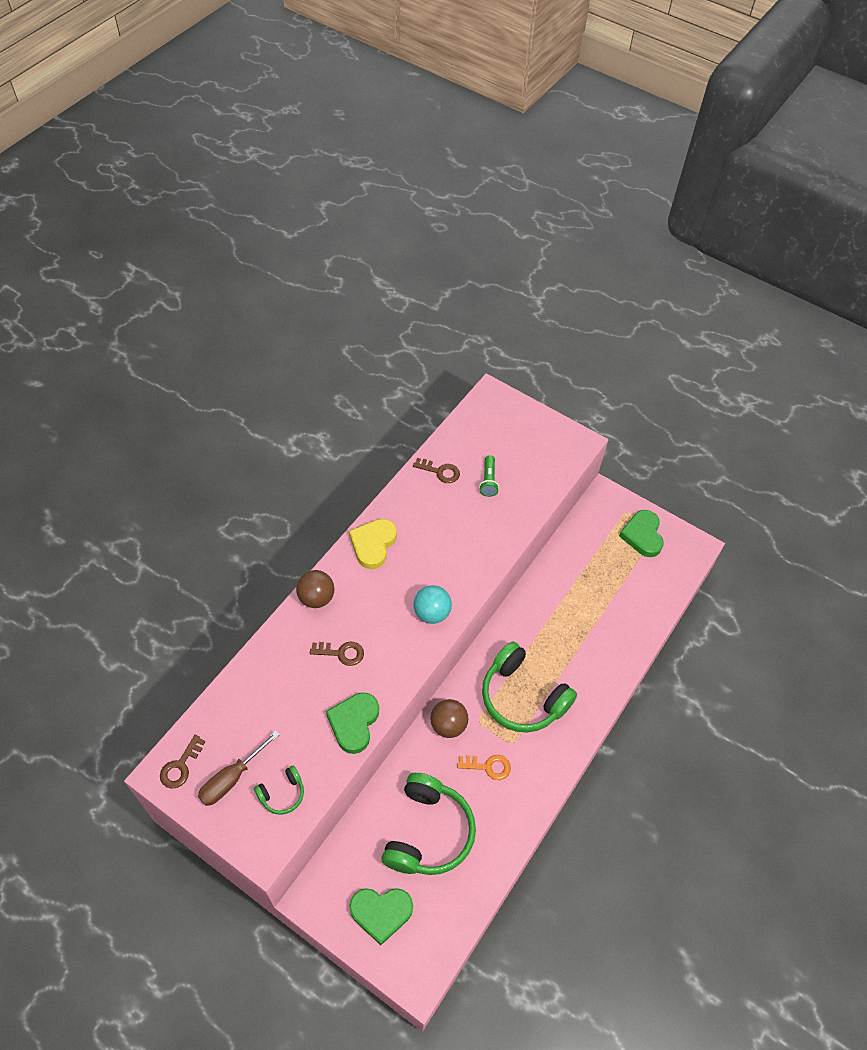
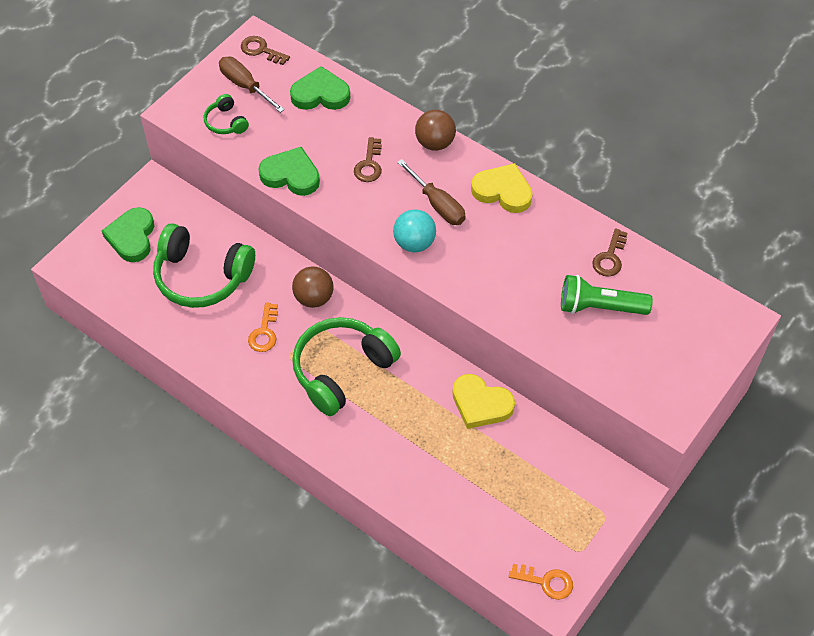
camera: 95 degrees right, 0 degrees up
(389, 594) = (438, 205): none -> brown screwdriver
(488, 481) = (599, 307): green flashlight -> green flashlight, size x1.59
(544, 590) = (481, 404): none -> yellow heart
(642, 535) = (568, 531): green heart -> green heart (320, 94)
(684, 550) = (546, 581): none -> orange key

